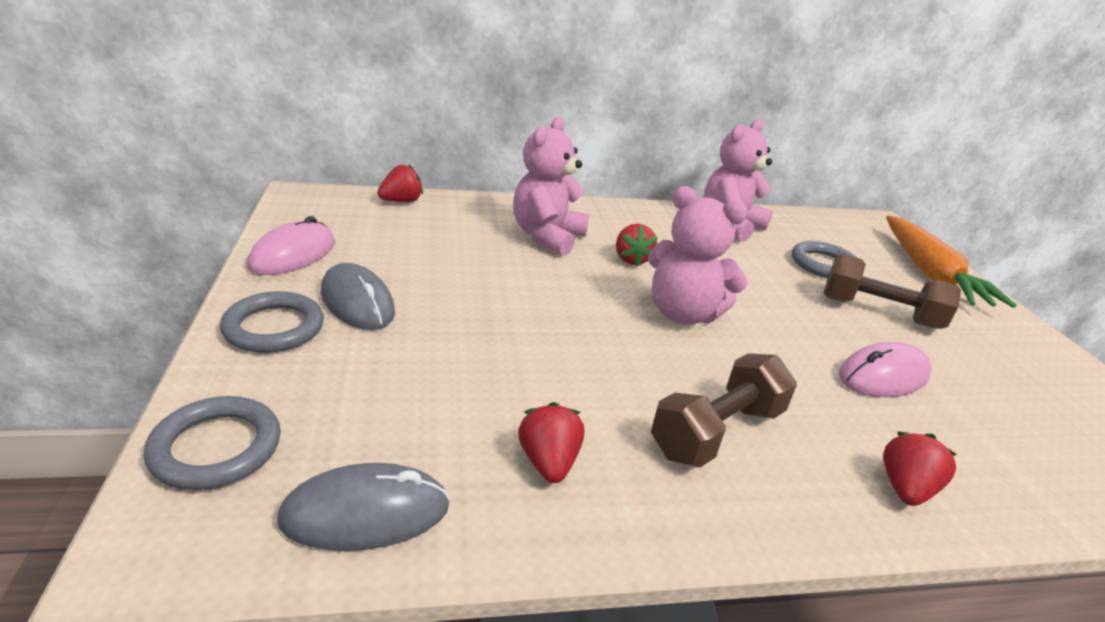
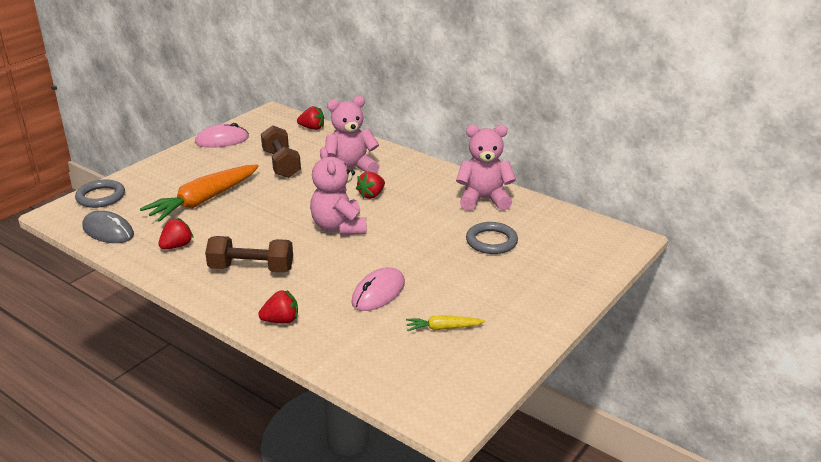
camera: 50 degrees right, 0 degrees up
(274, 327) = (170, 167): grey ring -> none
(357, 302) = (212, 168): grey mouse -> none
(879, 312) = (458, 274): brown dumbbell -> brown dumbbell (281, 164)
(883, 376) = (378, 293): pink mouse -> pink mouse turned 75 degrees counterclockwise
(929, 273) = (565, 275): orange carrot -> orange carrot (204, 201)
(1003, 382) = (443, 328): none -> yellow carrot

